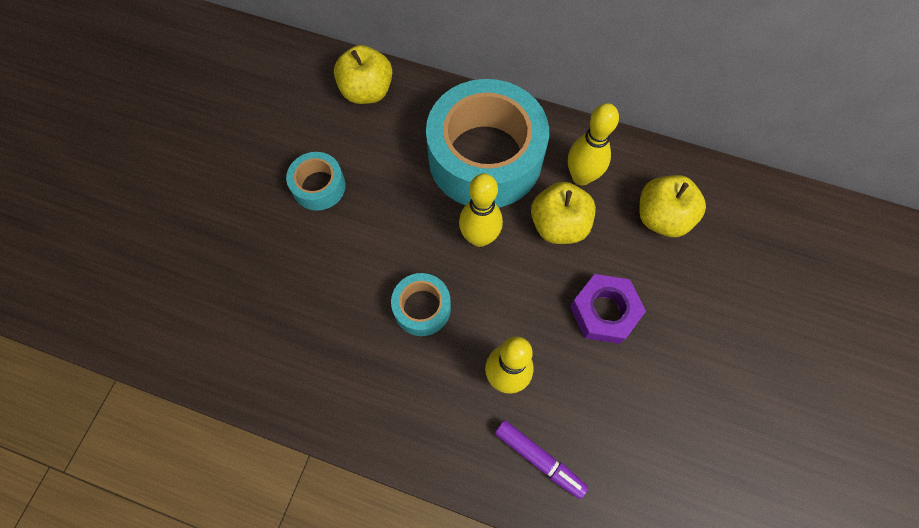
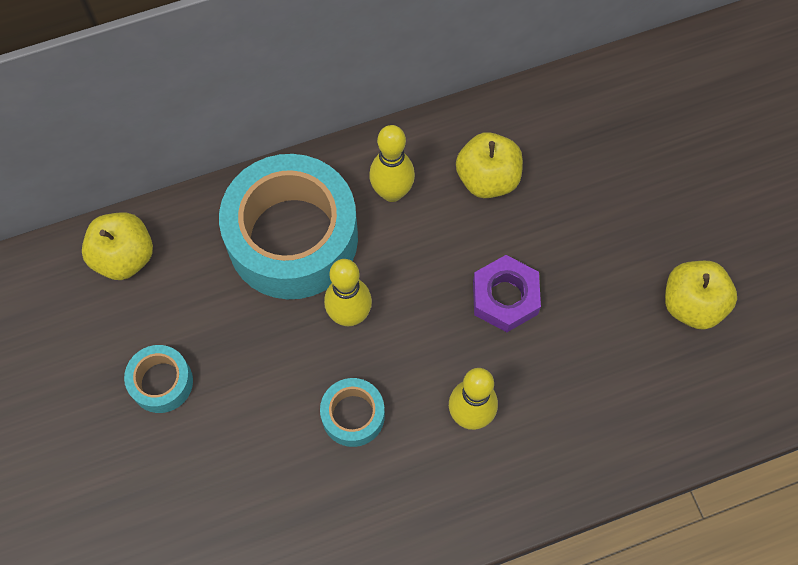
camera: 40 degrees left, 0 degrees up
(539, 459) = (549, 458): purple marker -> none
(558, 225) = (408, 251): yellow apple -> yellow apple (692, 304)

